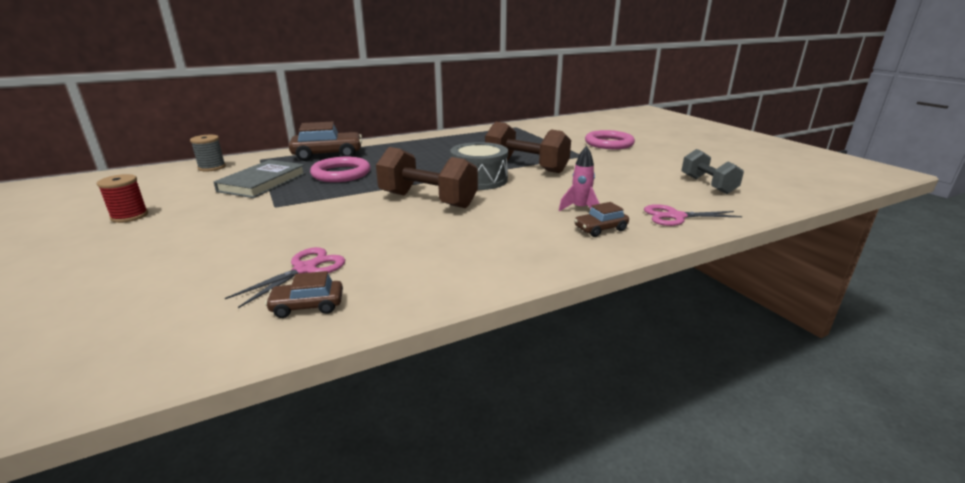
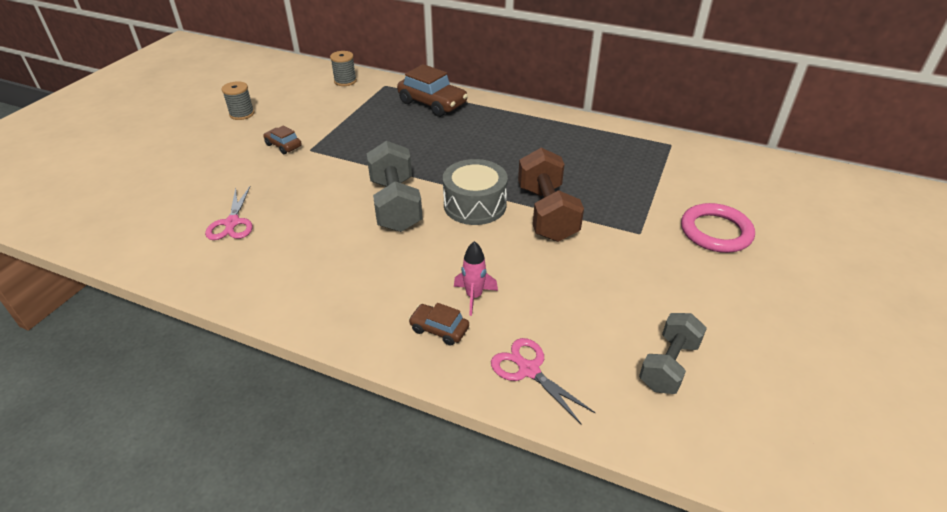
camera: 50 degrees right, 15 degrees up
(129, 216) = (242, 114): red spool -> grey spool
(263, 182) = (343, 117): grey book -> none
(305, 269) = (232, 223): pink scissors -> pink scissors turned 90 degrees clockwise
(307, 306) = (190, 253): brown car -> brown car (283, 145)
(341, 173) = (400, 135): pink ring -> none
(427, 200) = (395, 205): brown dumbbell -> grey dumbbell

